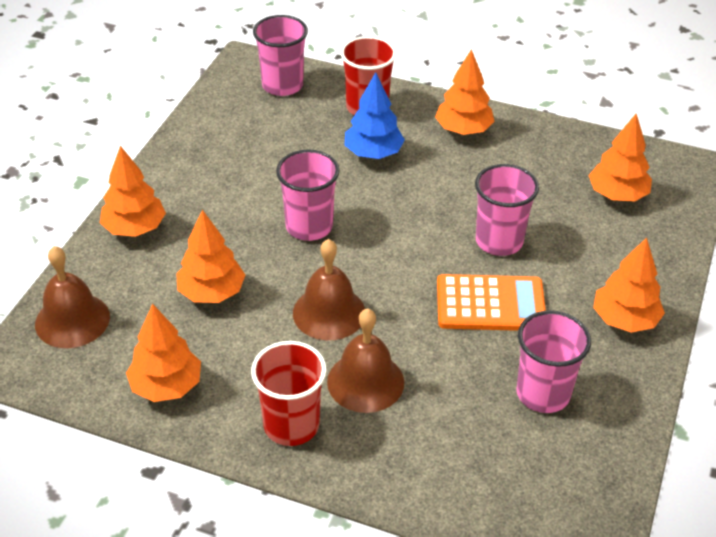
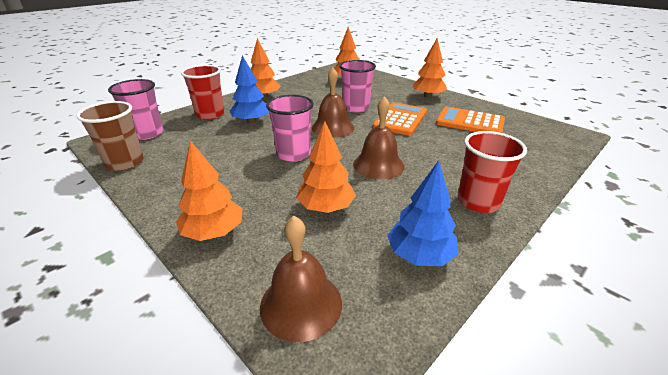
camera: 65 degrees left, 10 degrees down
(166, 386) = (420, 255): orange tree -> blue tree
(213, 107) = (125, 163): none -> brown cup
(365, 382) = (445, 166): brown bell -> brown bell (332, 127)
(543, 393) = (470, 122): pink cup -> orange calculator

